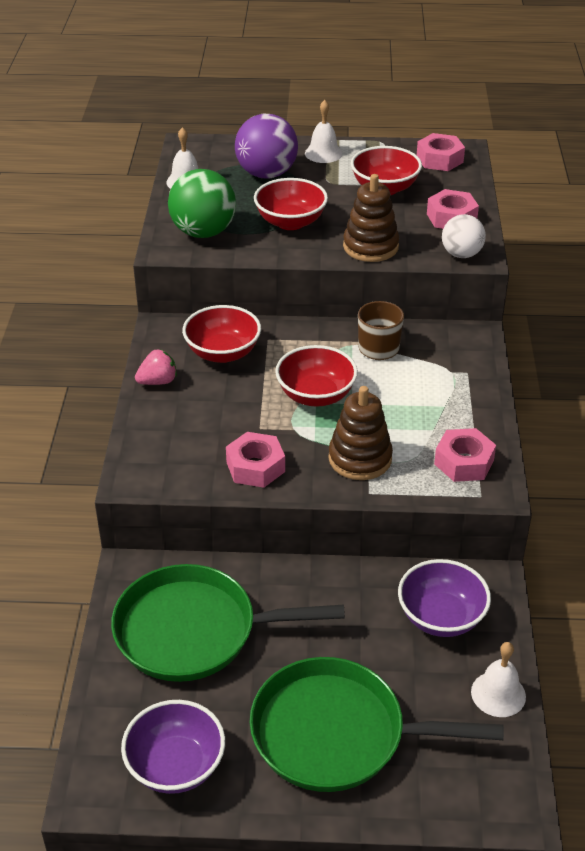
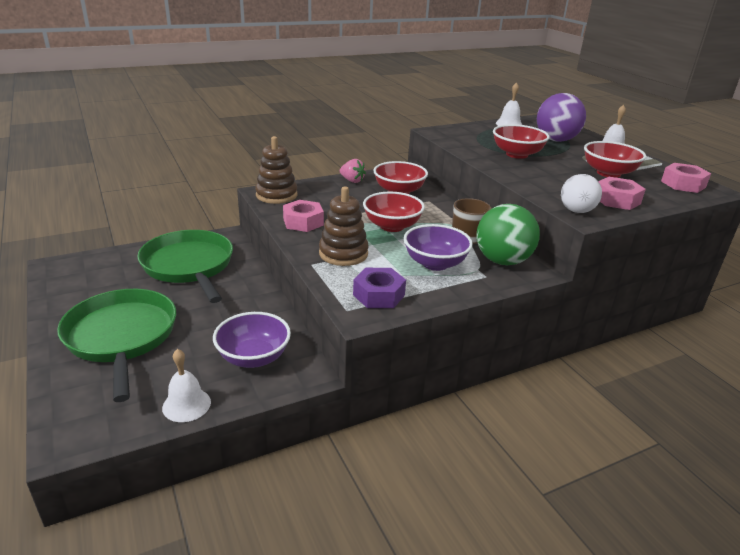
camera: 60 degrees right, 10 degrees down
(176, 766) = (80, 286): purple bowl -> purple bowl (435, 263)
(203, 232) = (467, 136): green ball -> green ball (502, 261)
(370, 247) = (531, 180): brown stacking toy -> brown stacking toy (276, 195)
(464, 462) = (378, 295): pink nut -> purple nut

